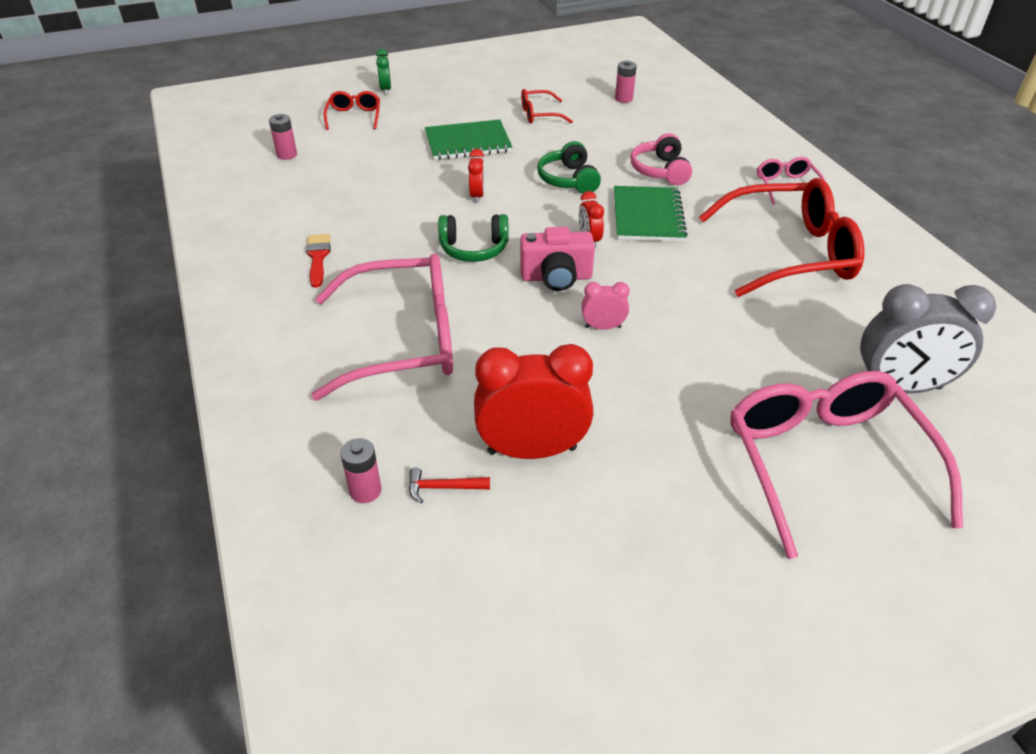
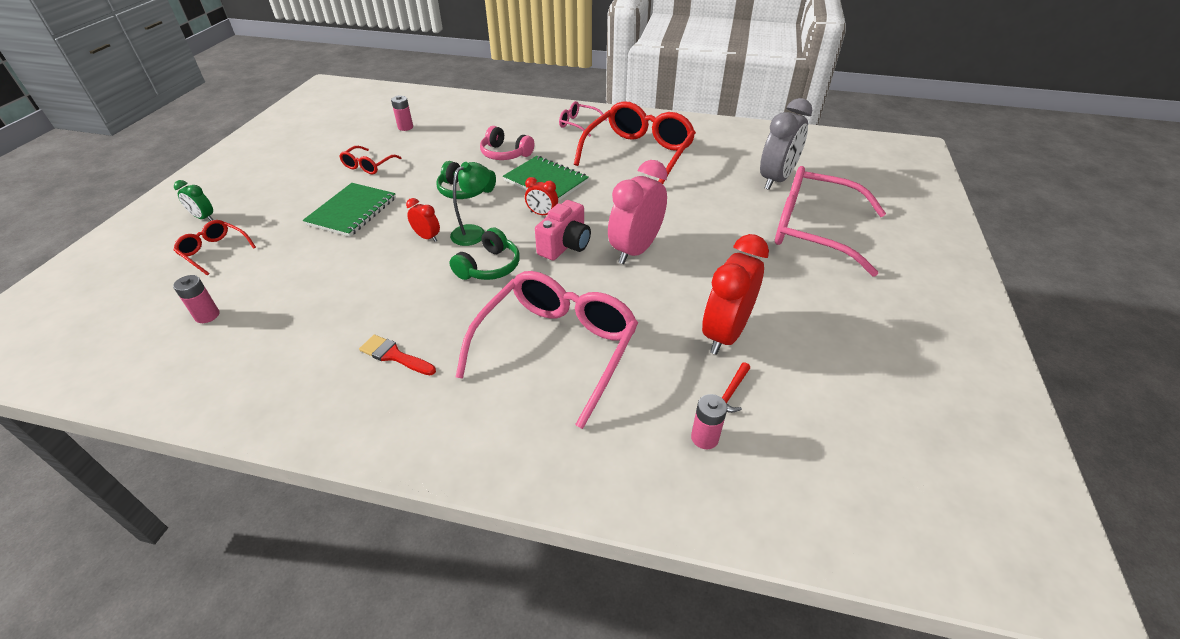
camera: 55 degrees left, 0 degrees up
(513, 215) = (474, 232): none -> green lamp
(603, 327) = (635, 250): pink clock -> pink clock, size x2.09

